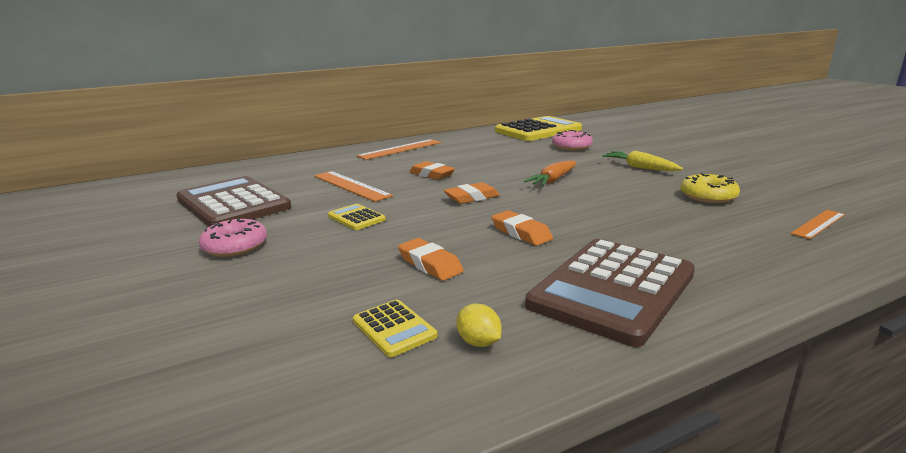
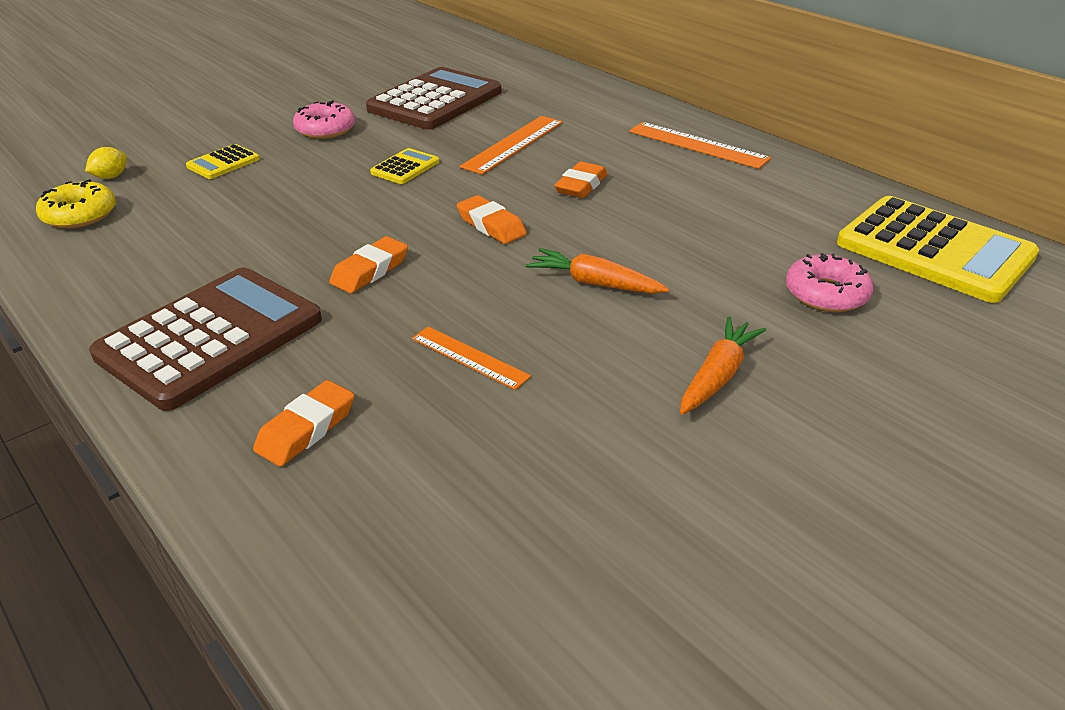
camera: 75 degrees right, 15 degrees up
(394, 328) = (159, 228): yellow calculator -> yellow calculator (223, 163)
(430, 264) = (281, 226): orange eraser -> orange eraser (306, 429)
(478, 342) = (126, 268): yellow lemon -> yellow lemon (111, 177)
(612, 290) = (211, 338): brown calculator -> brown calculator turned 105 degrees clockwise
(640, 168) = (717, 375): yellow carrot -> orange carrot
(708, 196) = (564, 448): yellow donut -> yellow donut (80, 215)
(818, 224) = (440, 575): orange ruler -> orange ruler (469, 357)

